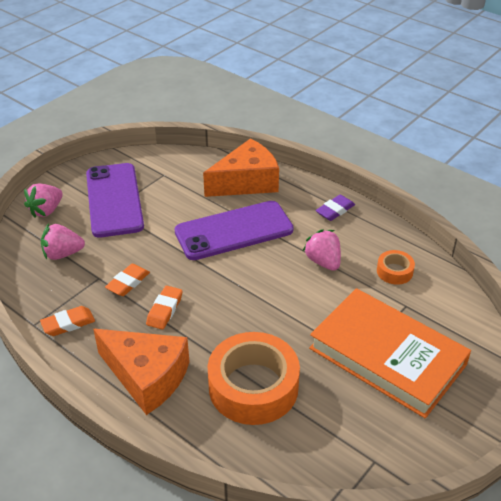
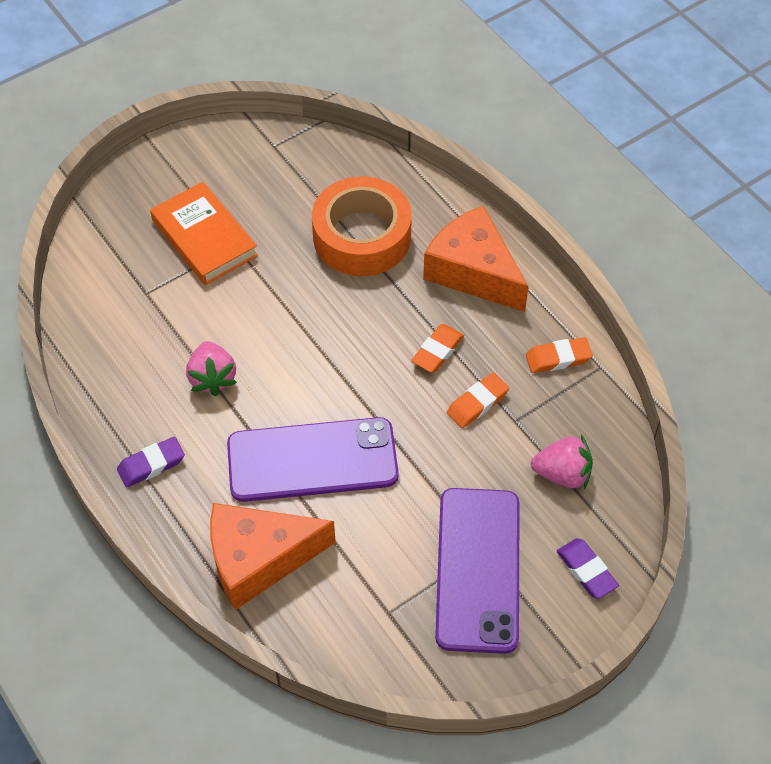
camera: 165 degrees left, 15 degrees up
(46, 210) = (586, 570): pink strawberry -> purple eraser
(387, 356) = (204, 238): orange book -> orange book, size x0.67
(394, 271) = (130, 342): orange tape -> none

